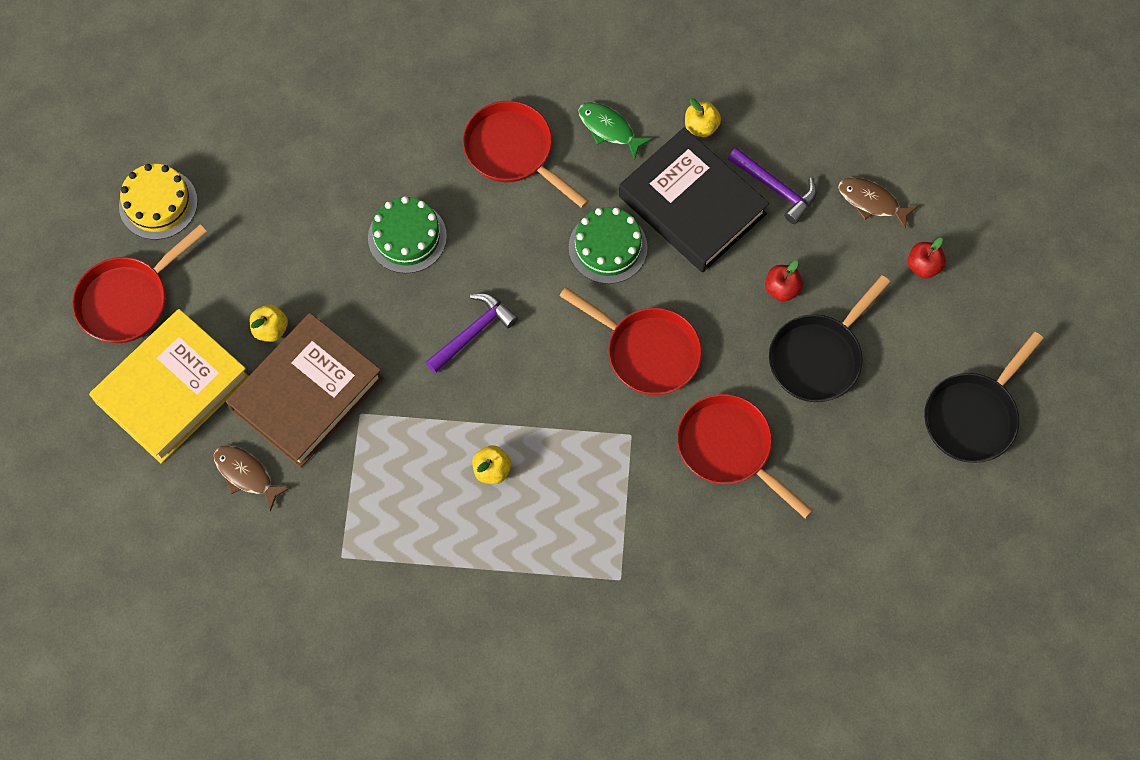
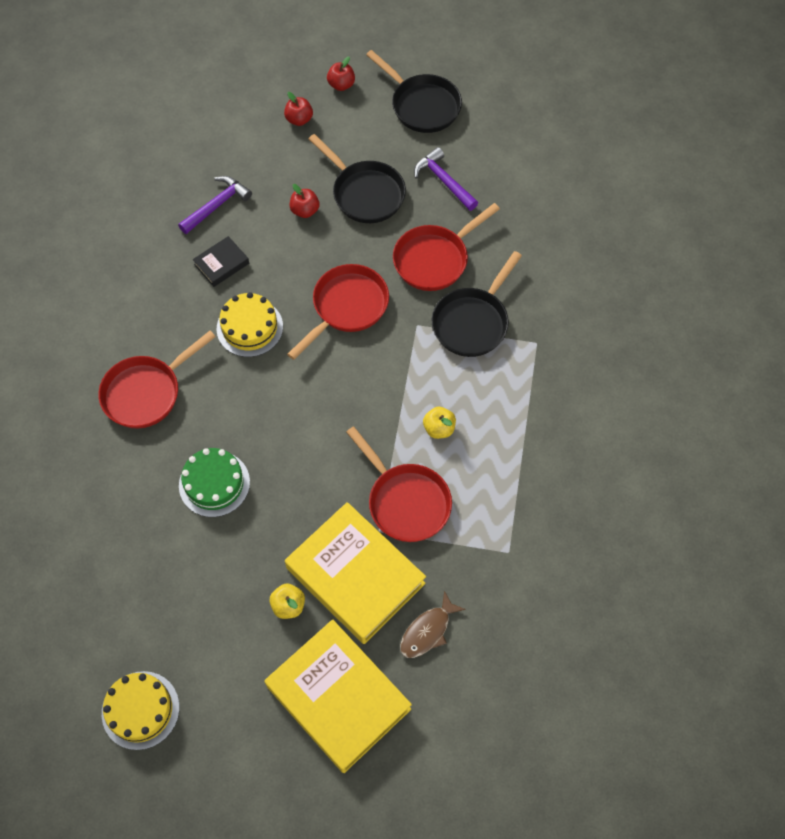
camera: 85 degrees left, 5 degrees down
(128, 300) = (239, 740): red pan -> red pan (405, 501)
(307, 394) = (355, 575): brown book -> yellow book
(473, 332) = (313, 435): purple hammer -> purple hammer (443, 181)
(608, 247) = (249, 327): green cake -> yellow cake
(609, 129) = (139, 317): green fish -> none
(642, 500) = (472, 322): none -> black pan
(692, 205) = (221, 264): black book -> black book, size x0.45
(701, 126) = (151, 251): yellow apple -> none
(871, 202) = (240, 145): brown fish -> none
(990, 311) = (341, 85): none -> red apple

